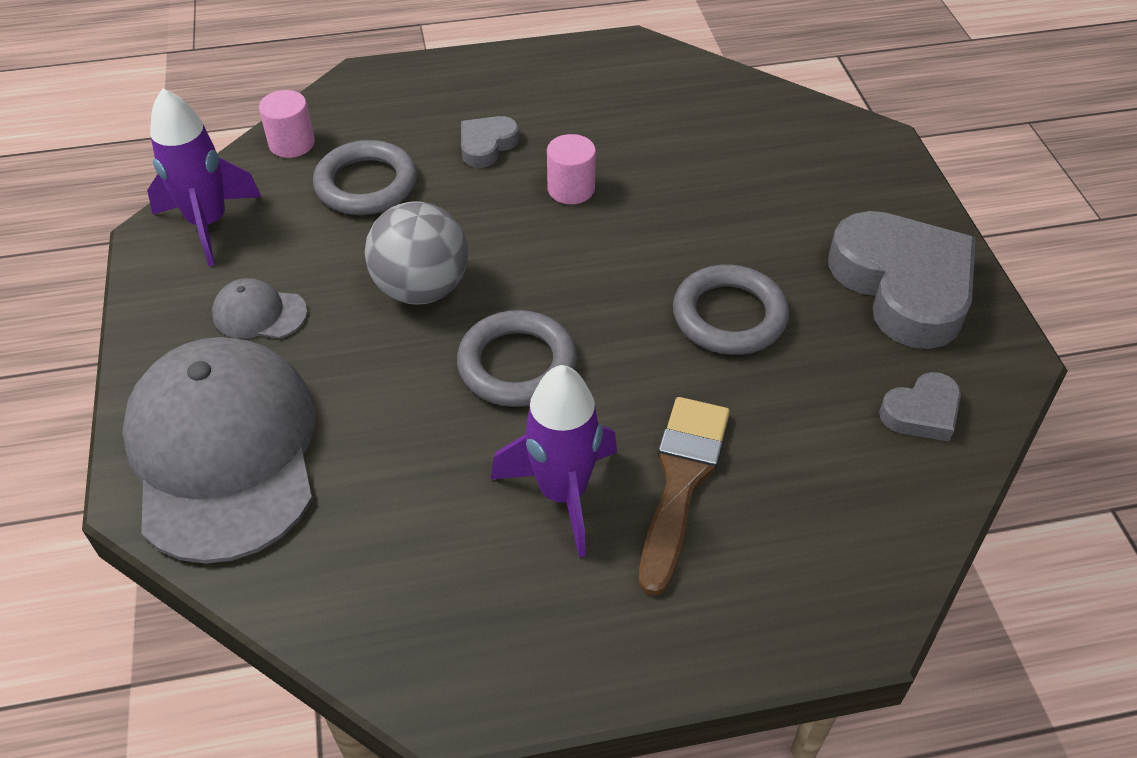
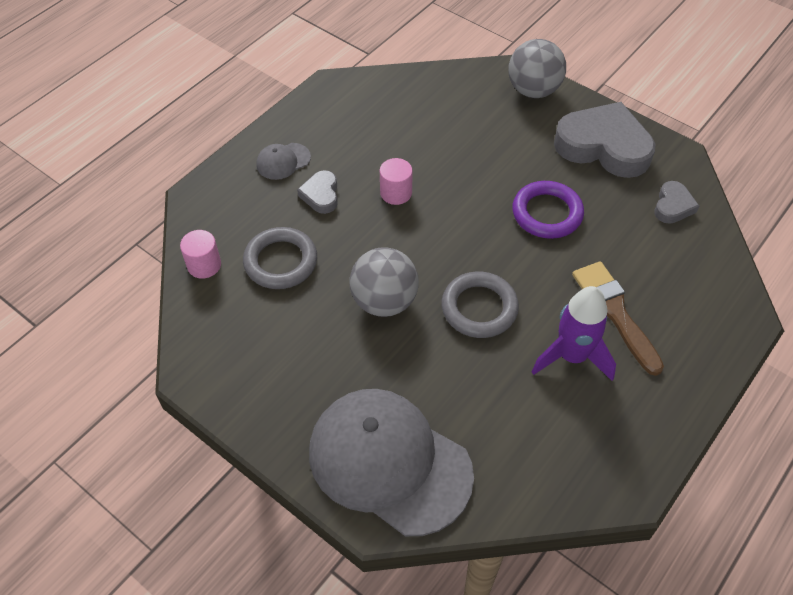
camera: 40 degrees left, 5 degrees up
(208, 224) = (216, 346): purple rocket -> none
(259, 313) = (313, 376): grey cap -> grey cap (283, 161)
(729, 316) = (547, 213): grey ring -> purple ring
(880, 173) = (533, 90): none -> grey ball

